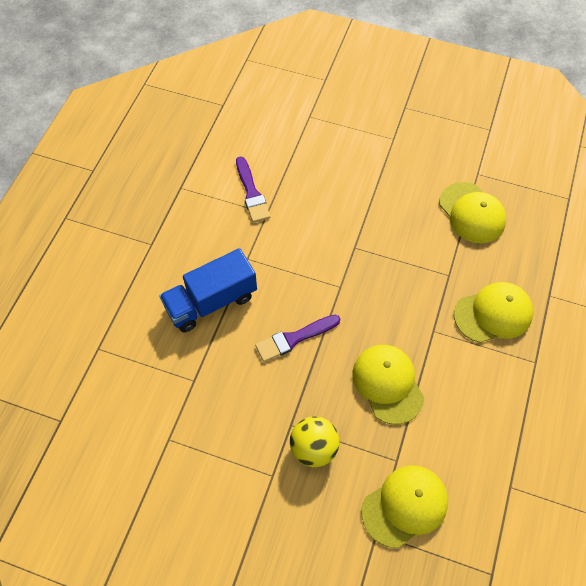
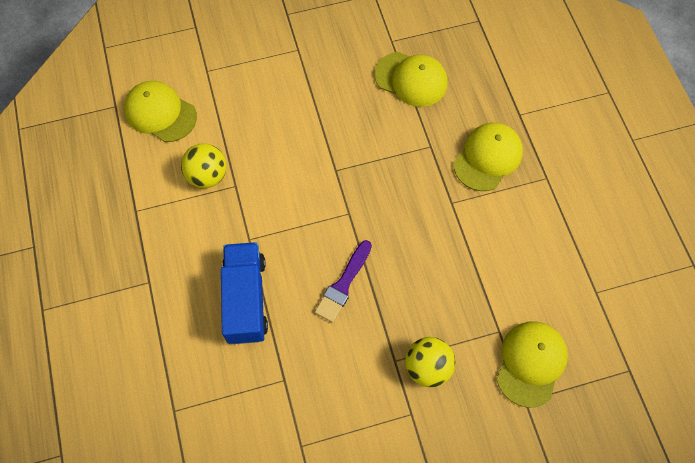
camera: 35 degrees left, 5 degrees up
(211, 302) = (246, 299): blue truck -> blue truck turned 150 degrees clockwise
(251, 193) = (207, 175): purple brush -> yellow ball
(387, 384) = (447, 272): yellow cap -> yellow cap (160, 113)

